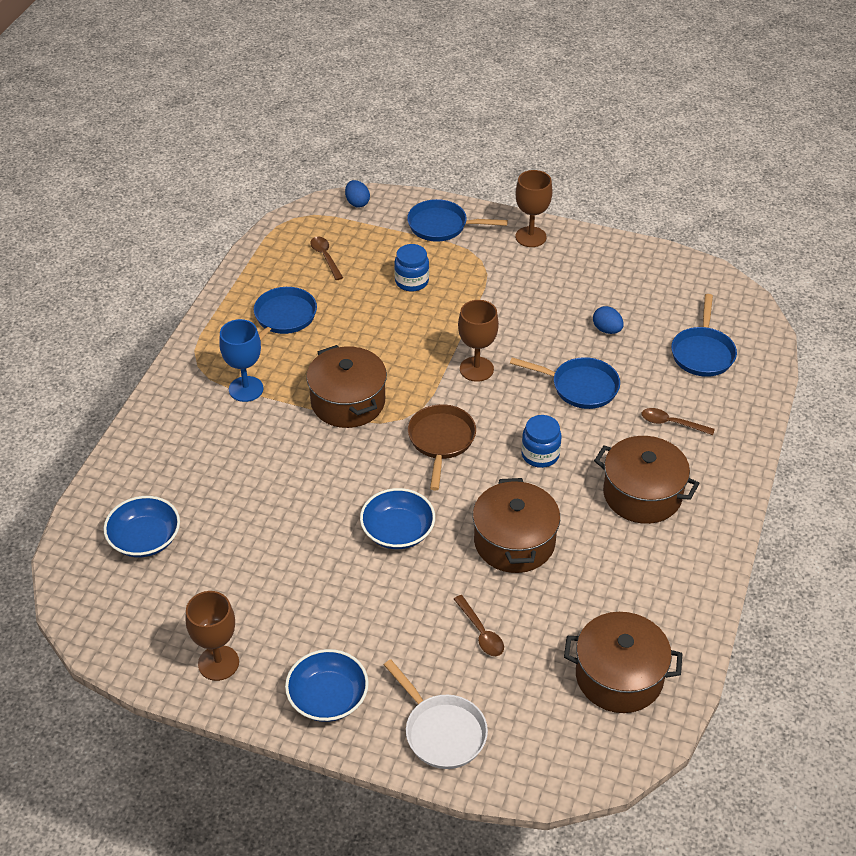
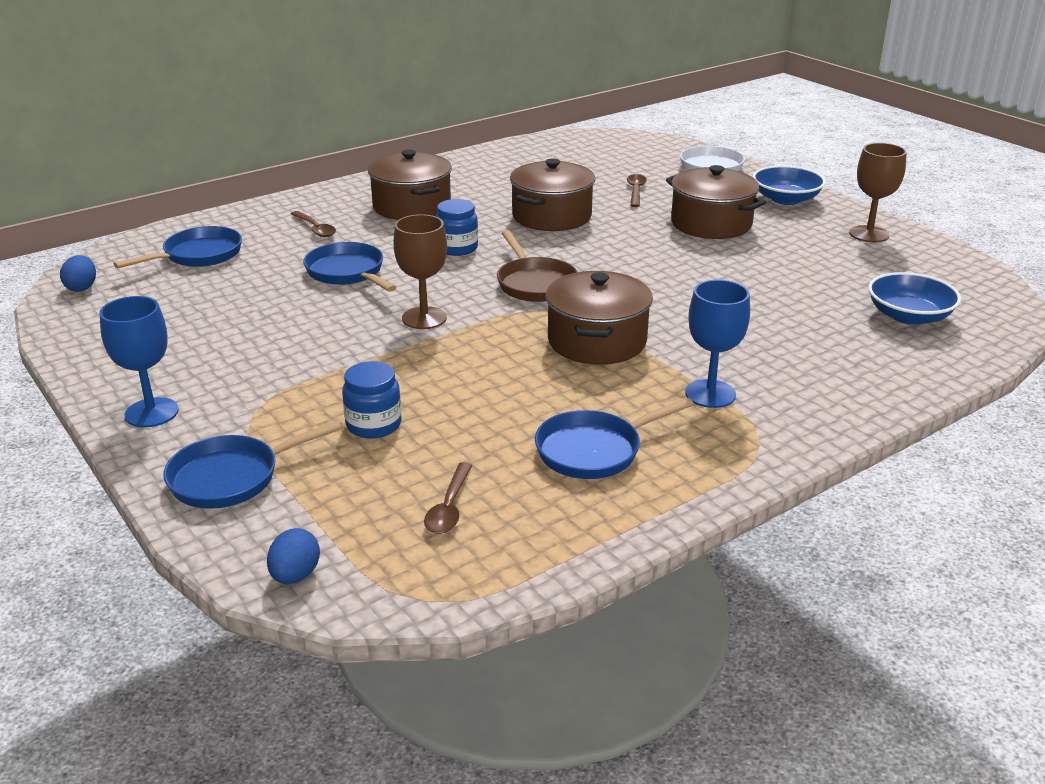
camera: 145 degrees left, 15 degrees down
(398, 531) = (645, 248): blue bowl -> none
(441, 226) = (231, 477): blue pan -> blue pan turned 105 degrees clockwise
(441, 441) = (535, 283): brown pan -> brown pan turned 60 degrees counterclockwise
(530, 237) = (151, 413): brown goblet -> blue goblet
(607, 330) = (245, 299): blue egg -> blue egg (82, 287)
(619, 676) = (562, 154): brown pot -> brown pot (711, 224)

